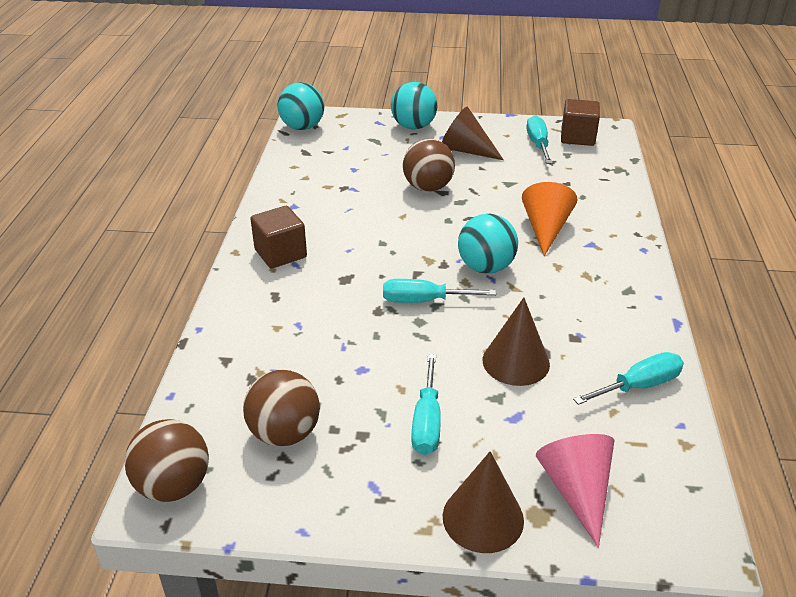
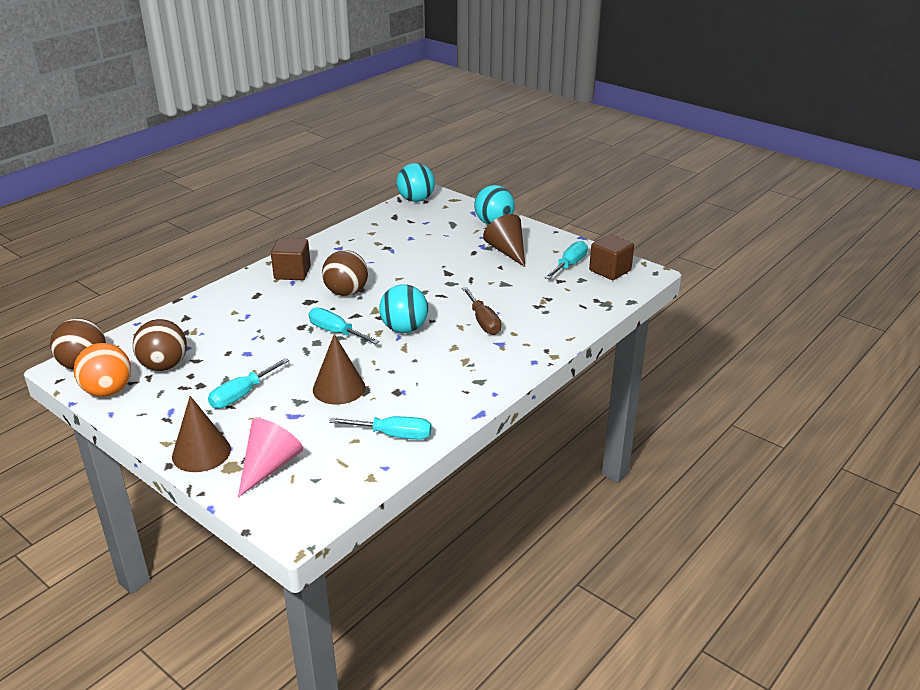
camera: 35 degrees right, 5 degrees down
(257, 503) = (108, 391): none -> orange ball
(428, 187) = (442, 266): brown ball -> brown ball (346, 292)
(546, 229) = (483, 322): orange cone -> brown screwdriver

